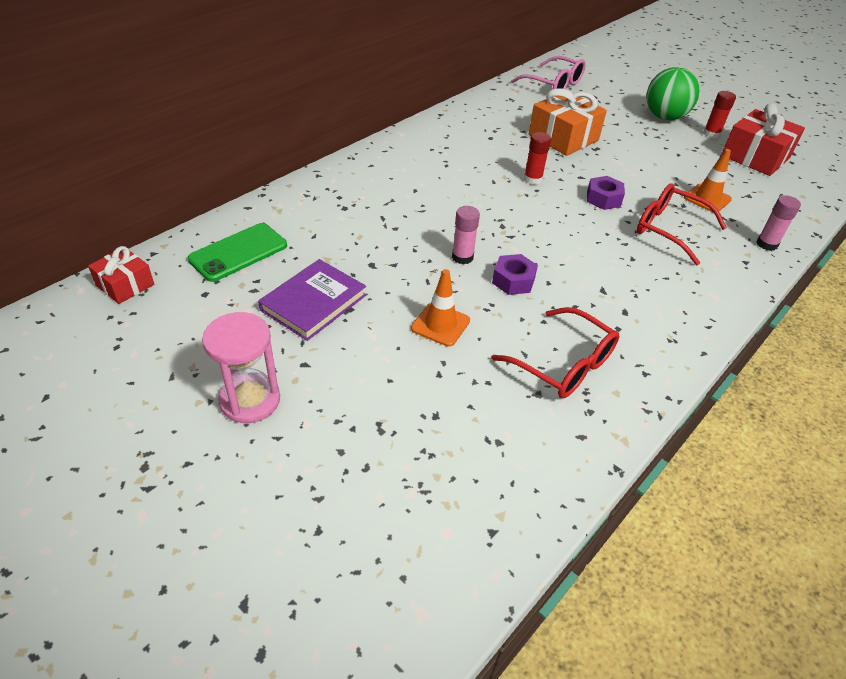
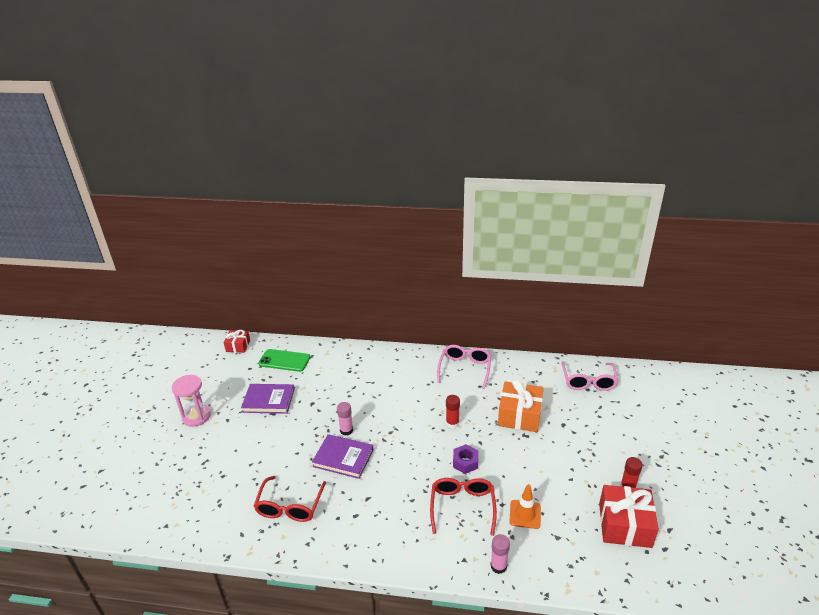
camera: 60 degrees right, 10 degrees down
(440, 324) = (285, 448): orange traffic cone -> none
(450, 132) = (465, 369): none -> pink glasses
(513, 280) = (343, 458): purple nut -> purple book
(664, 117) = (619, 452): green ball -> none

